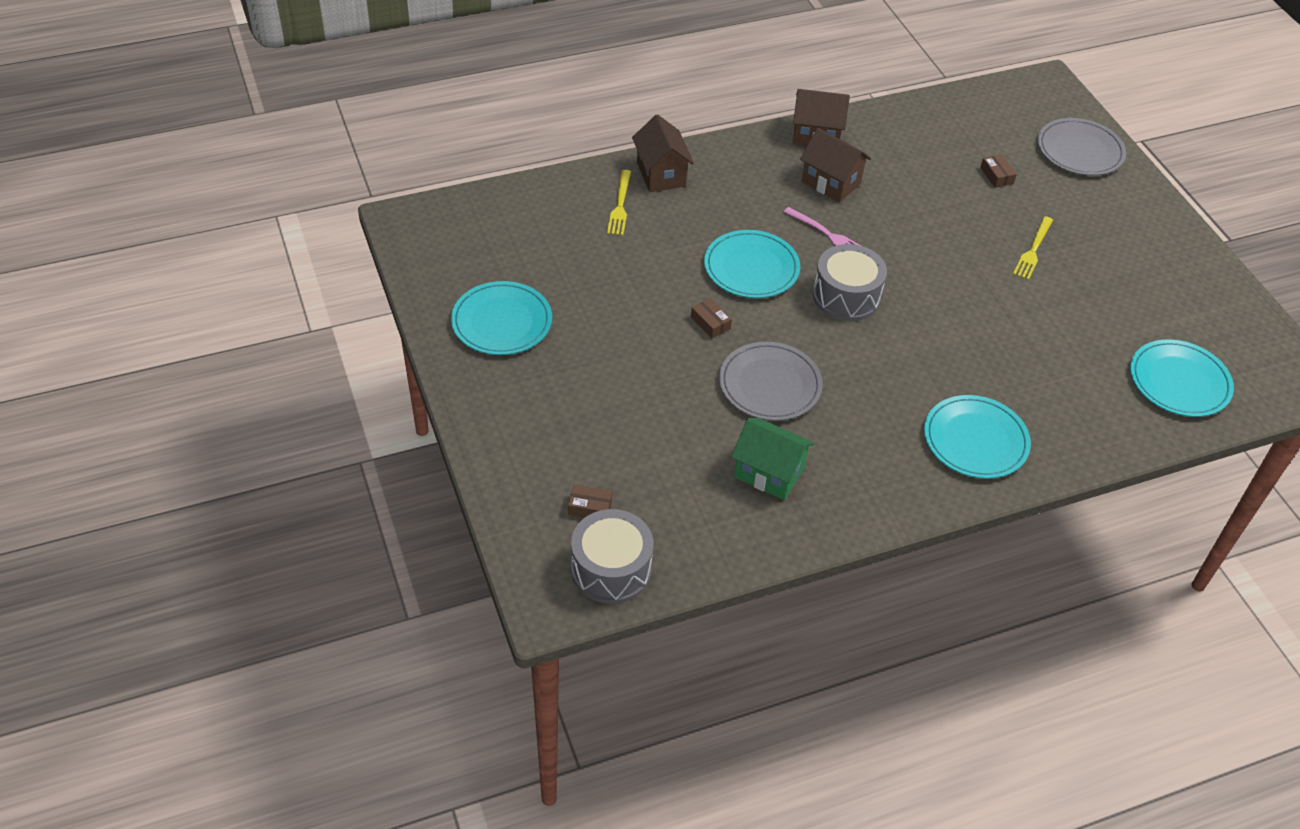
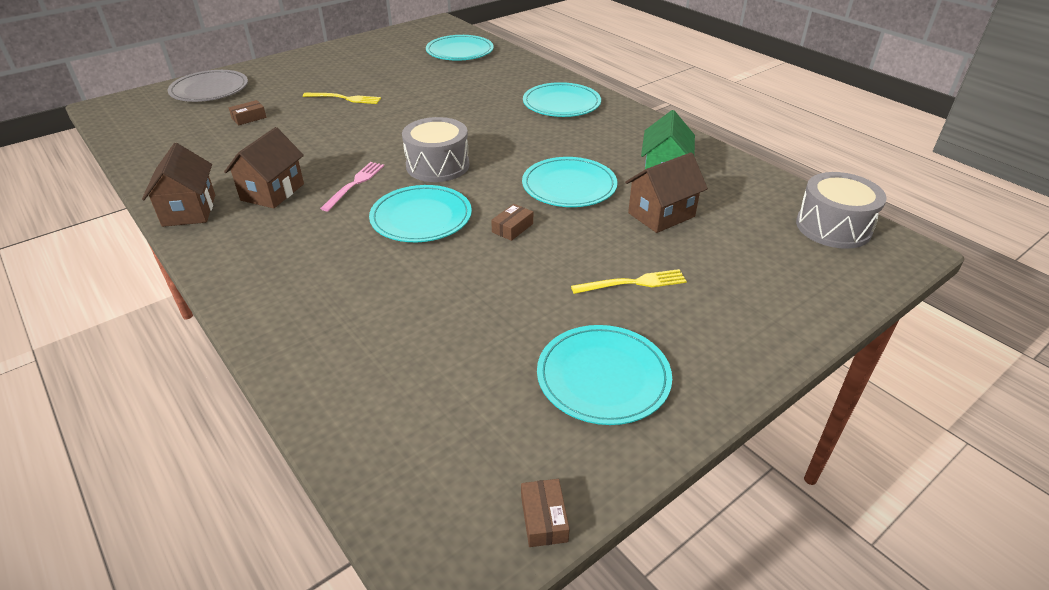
camera: 105 degrees left, 10 degrees down
(590, 507) = (787, 251): brown box -> brown box (544, 518)
(620, 205) = (346, 327): yellow fork -> yellow fork (633, 283)
(661, 174) = (275, 306): brown house -> brown house (661, 215)
(770, 384) = (569, 186): grey plate -> turquoise plate

